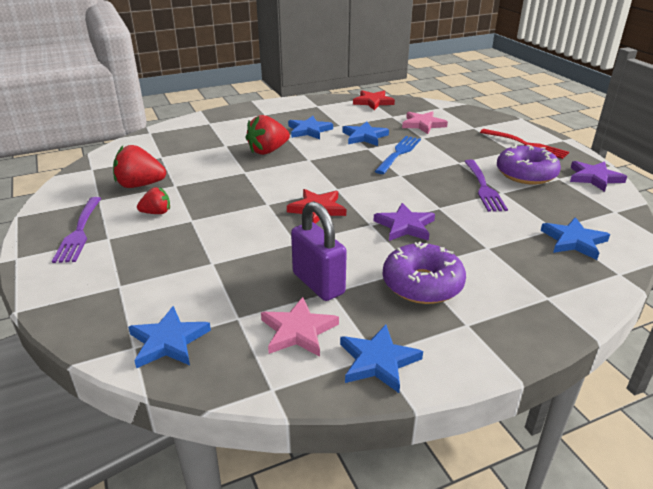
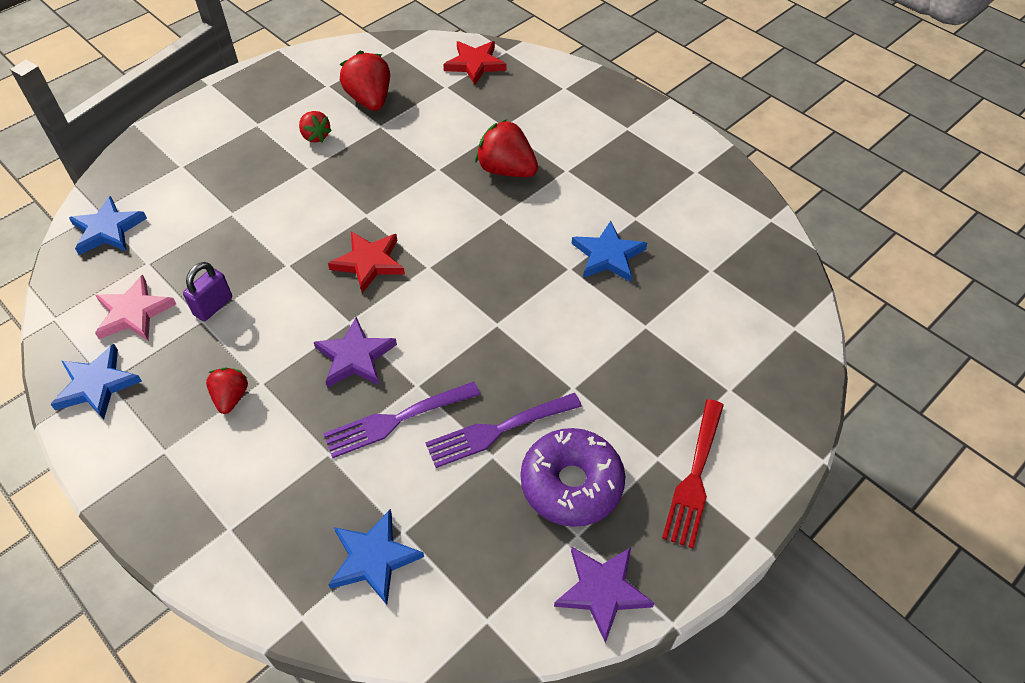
camera: 70 degrees right, 20 degrees up
(79, 232) = (262, 101): purple fork -> purple fork (396, 420)
(309, 130) = (595, 190): blue star -> none
(318, 283) = (213, 306): purple padlock -> purple padlock, size x0.61
(373, 102) = (757, 233): red star -> red star (475, 64)
(399, 153) = (569, 308): blue fork -> none
(422, 284) = (231, 397): purple donut -> red strawberry
(423, 124) = (699, 317): pink star -> none

